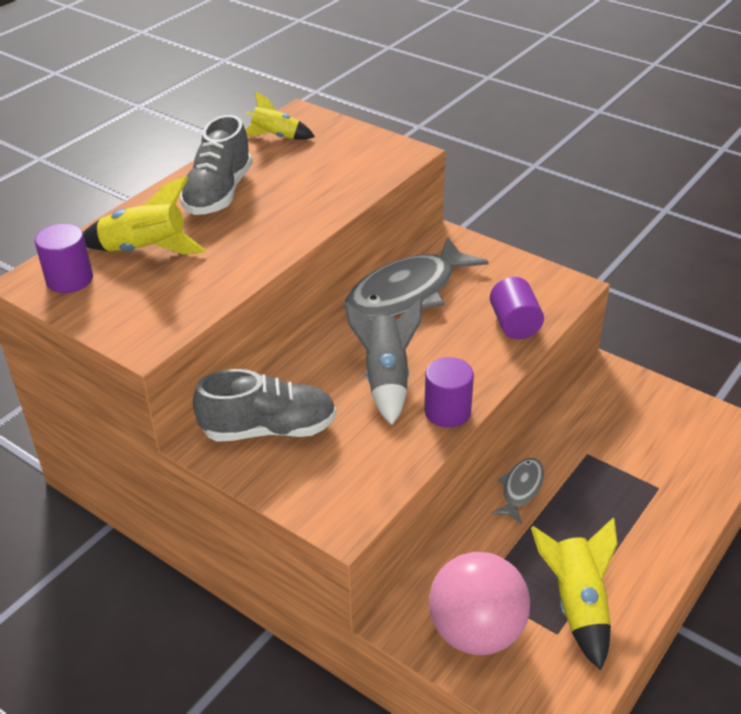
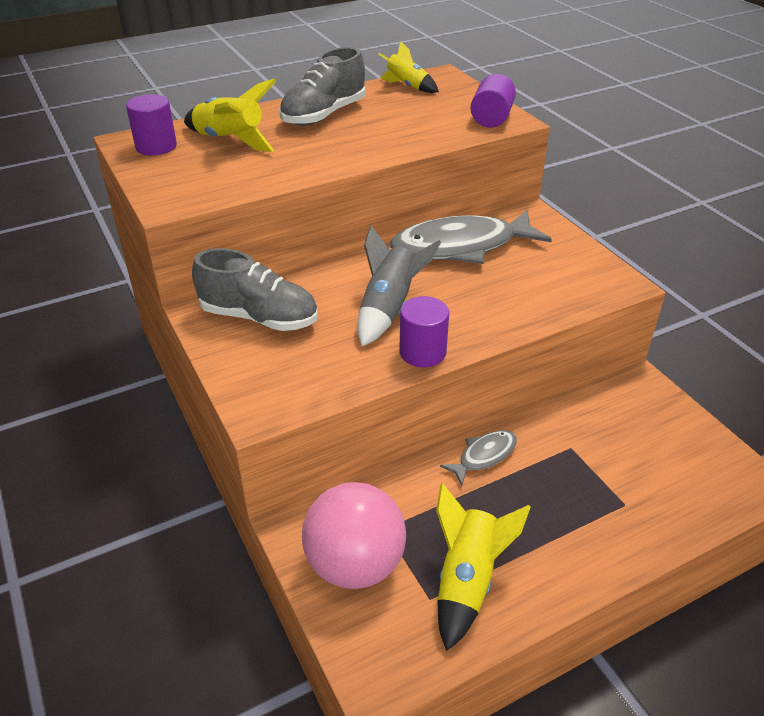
camera: 25 degrees right, 0 degrees up
(514, 324) = (542, 299): purple cylinder -> purple cylinder (491, 118)

